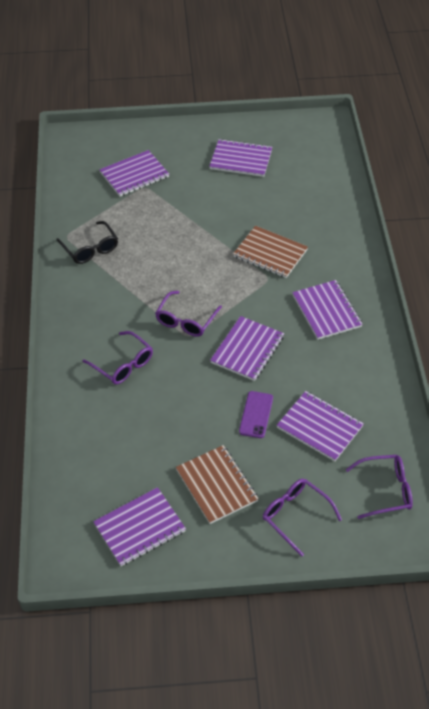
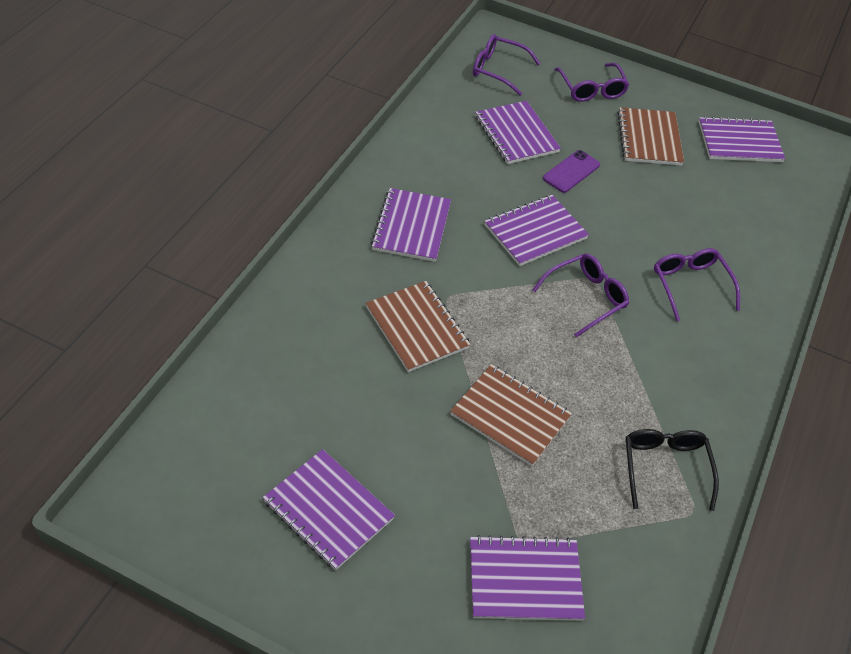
camera: 155 degrees left, 0 degrees up
(186, 234) = (510, 416): none -> brown notebook

